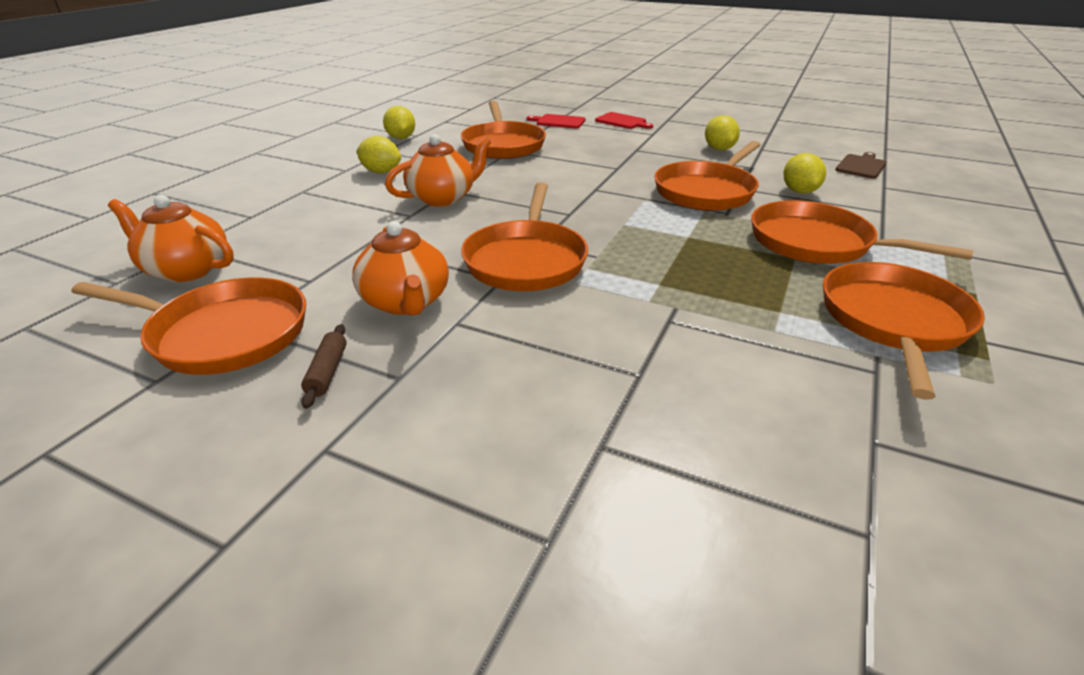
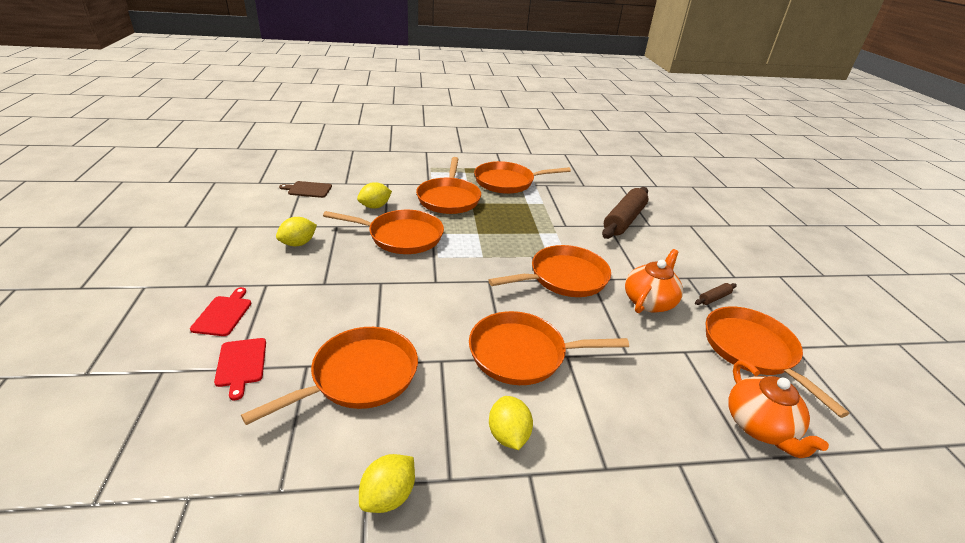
camera: 125 degrees left, 0 degrees up
(443, 198) = (522, 354): orange teapot -> orange pan
(647, 412) = (624, 220): none -> brown rolling pin

